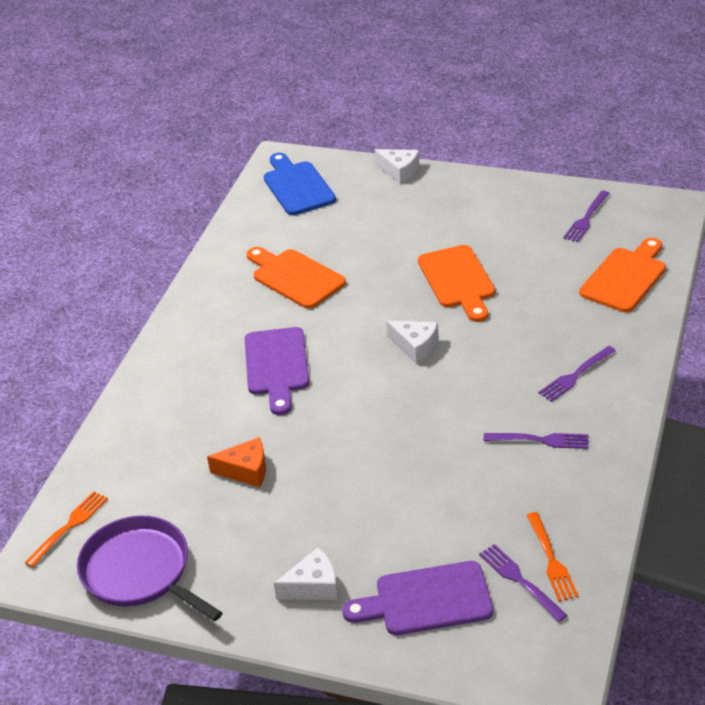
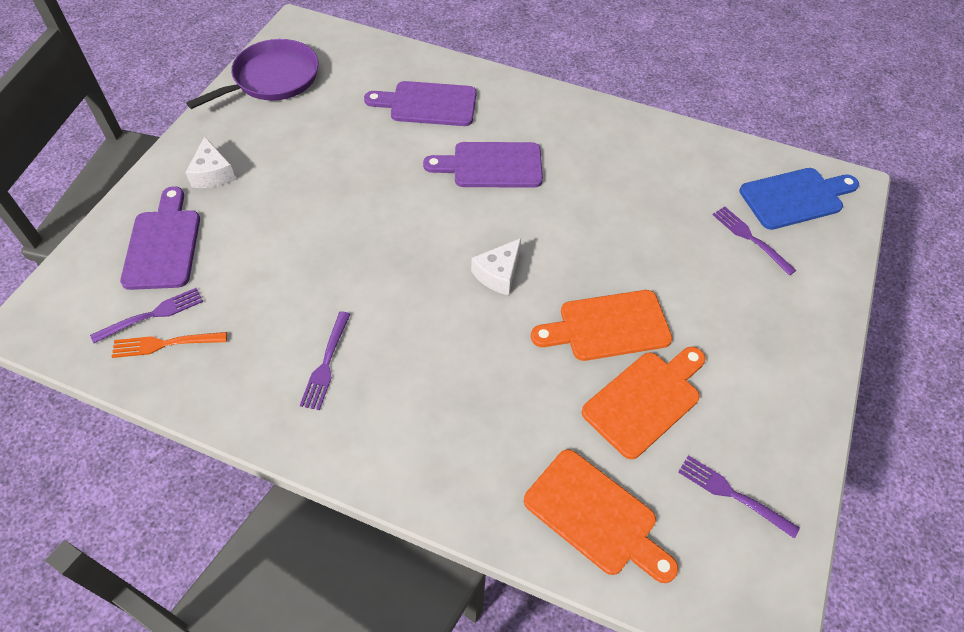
camera: 90 degrees right, 15 degrees up
(69, 527) = (334, 43): orange fork -> none
(184, 424) = (428, 104): none -> purple cutting board
(246, 470) = (359, 139): orange cheese -> none
(295, 277) = (627, 186): orange cutting board -> orange cutting board (645, 400)
(399, 171) = (833, 295): white cheese -> none
(575, 375) = (418, 417): purple fork -> purple fork (750, 238)

